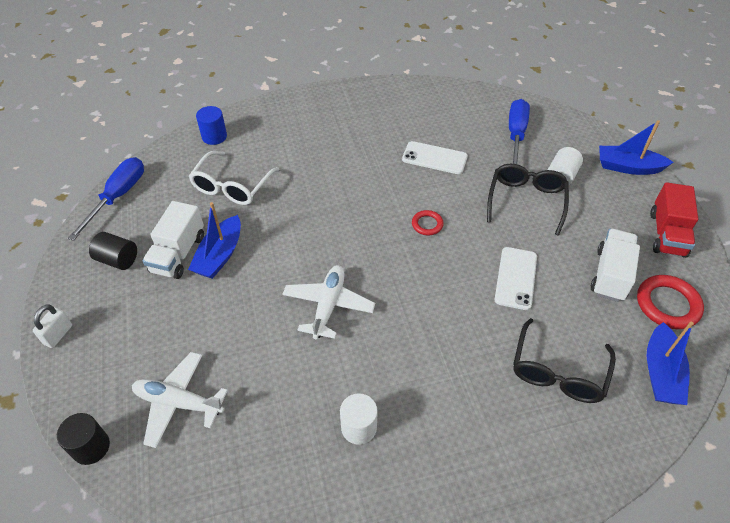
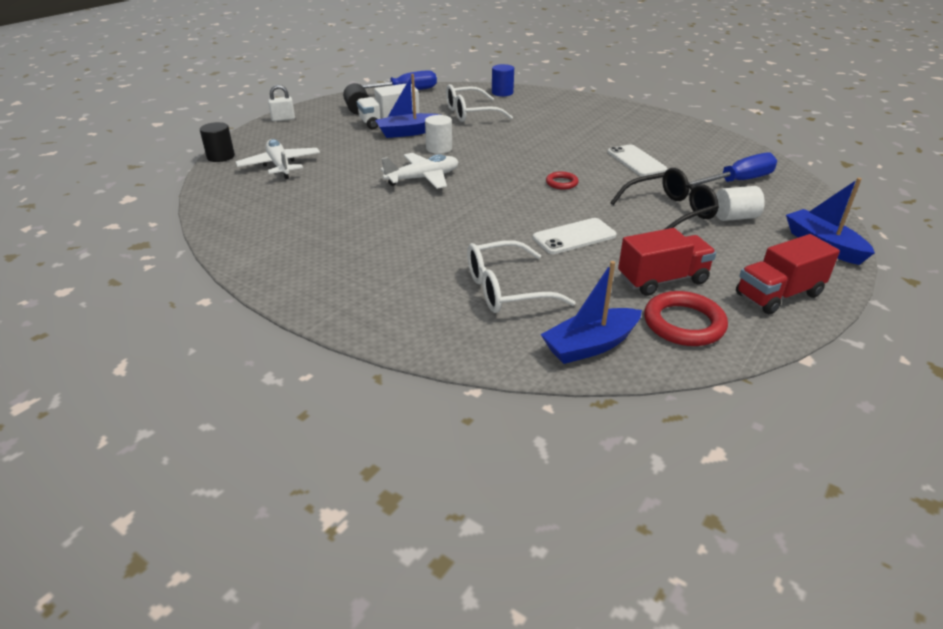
camera: 50 degrees right, 15 degrees down
(358, 427) = (336, 226): white cylinder -> white cylinder (439, 148)
(558, 372) = (505, 289): black glasses -> white glasses
(610, 275) = (662, 280): white truck -> red truck

